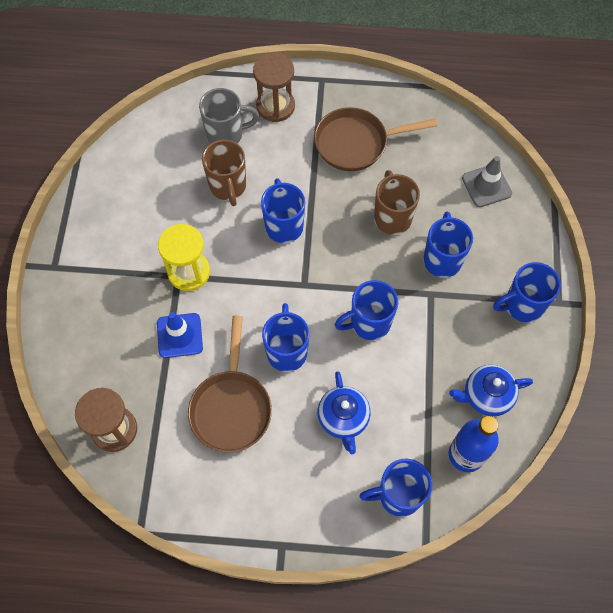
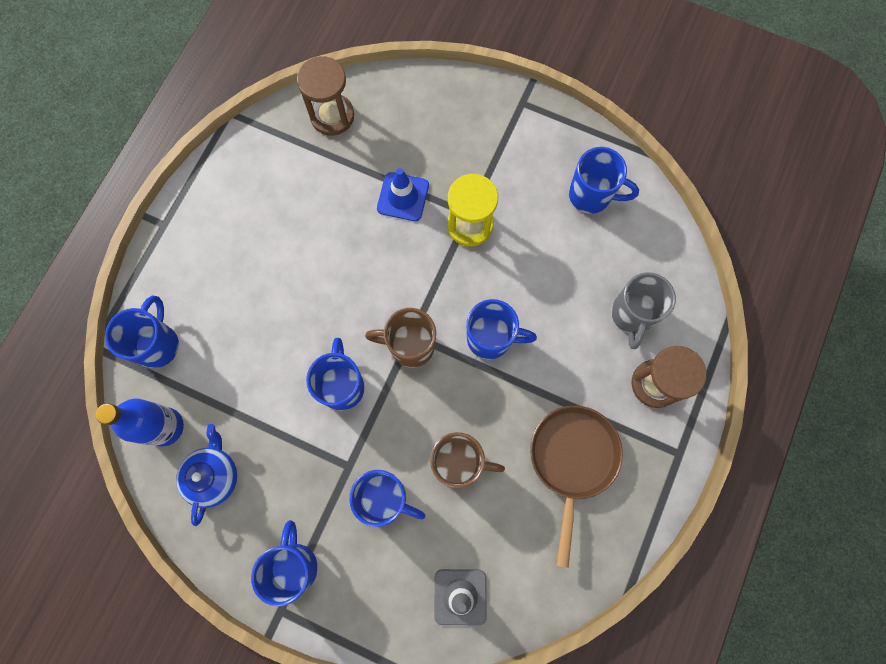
camera: 110 degrees right, 10 degrees up
(228, 186) = (560, 295): brown mug -> brown mug (410, 346)
(231, 407) = (310, 222): brown pan -> none
(287, 351) = (345, 292): blue mug -> blue mug (591, 195)
(343, 418) = (253, 321): blue teapot -> none

